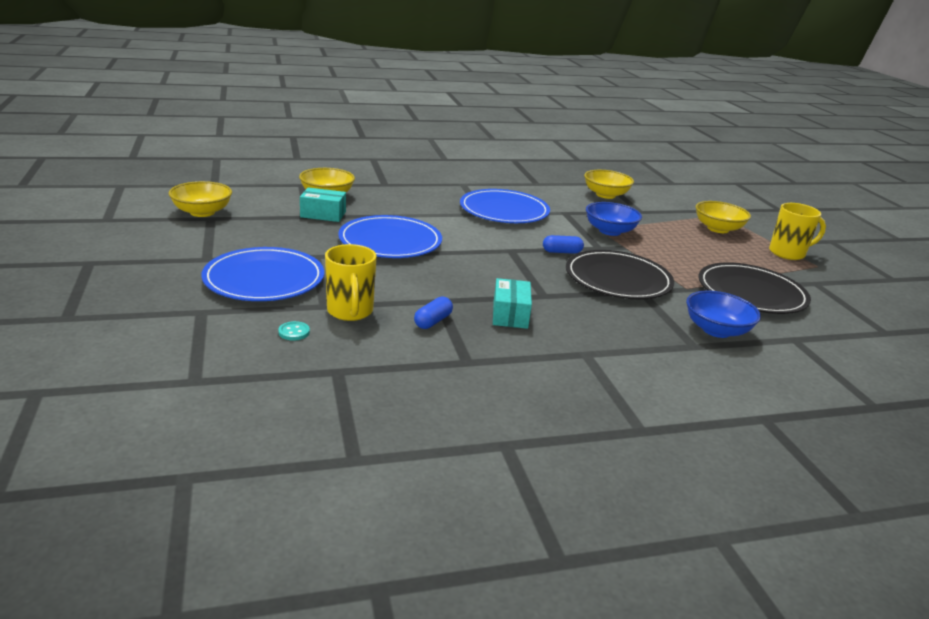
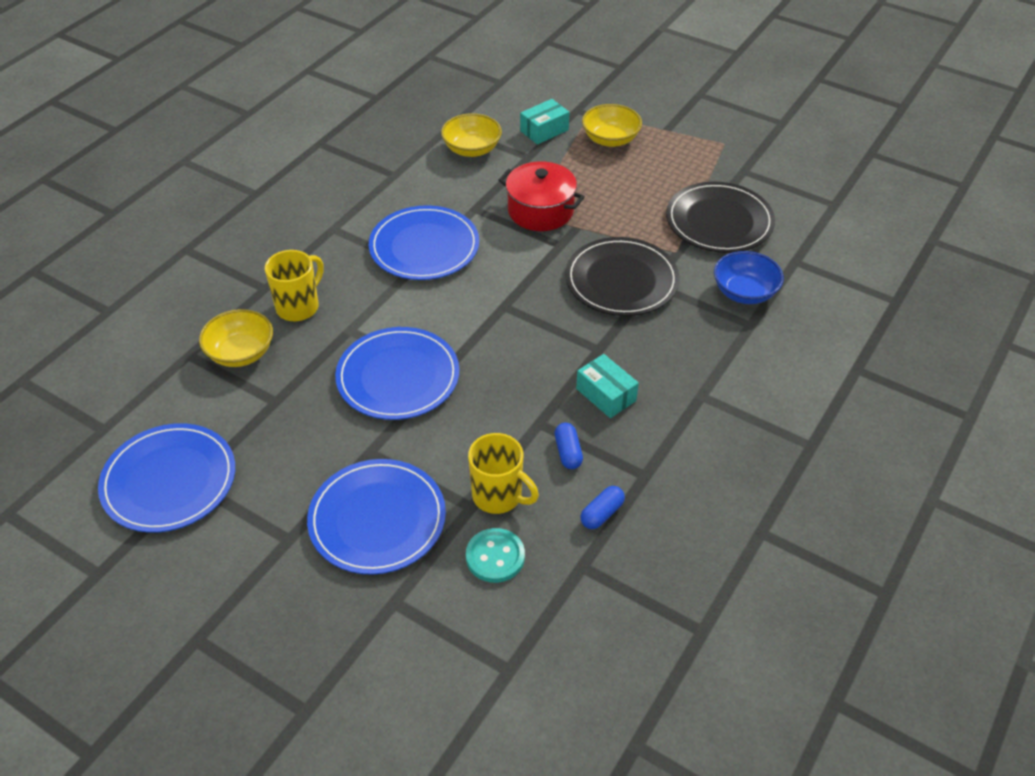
camera: 40 degrees left, 20 degrees up
(202, 212) = (169, 481): yellow bowl -> blue plate
(294, 332) = (495, 557): turquoise button -> turquoise button, size x1.82
(323, 214) = (284, 386): turquoise box -> turquoise box (544, 130)
(562, 252) = (542, 275): blue capsule -> blue capsule (602, 514)
(610, 231) = (540, 211): blue bowl -> red pot
(788, 253) = (690, 139): yellow mug -> yellow mug (299, 307)

